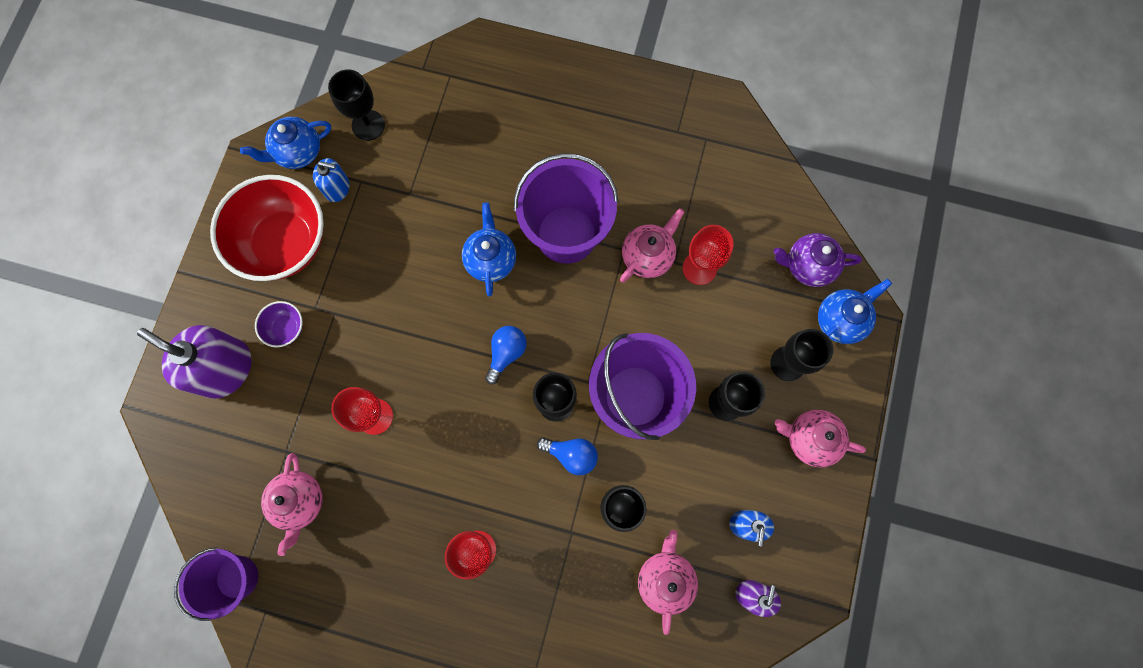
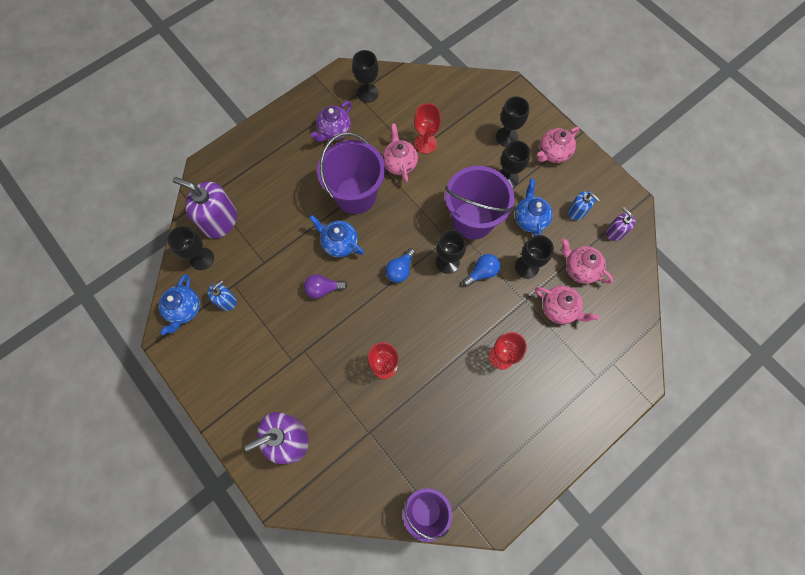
camera: 55 degrees left, 5 degrees down
(285, 243) = (236, 353): red bowl -> none
(286, 328) = (291, 385): purple bowl -> none
(300, 502) = (405, 442): pink teapot -> pink teapot (559, 309)
(422, 282) = (323, 289): none -> purple light bulb
(426, 109) = (219, 221): none -> purple soap dispenser
(506, 353) = (400, 270): blue light bulb -> blue light bulb turned 120 degrees counterclockwise
(717, 150) = (367, 93): none -> black goblet
(807, 266) = (462, 94): purple teapot -> purple teapot (334, 131)
(840, 320) = (501, 99): blue teapot -> blue teapot (530, 219)

